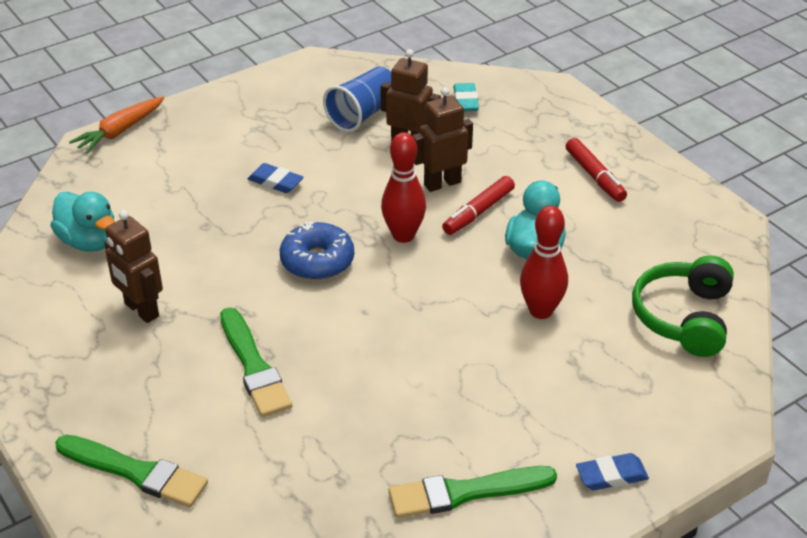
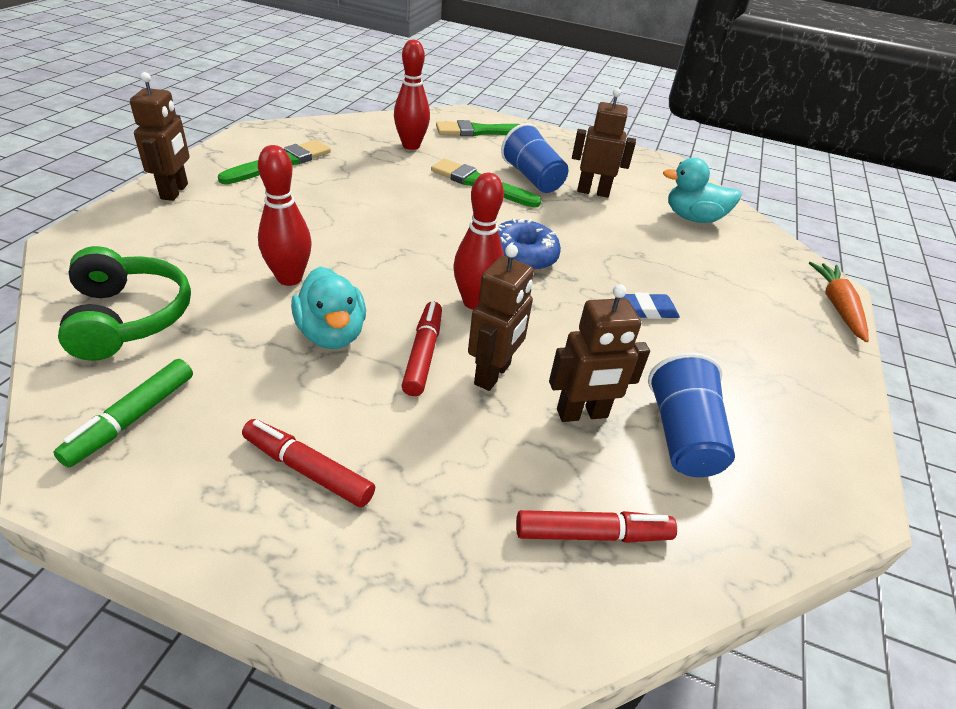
camera: 140 degrees right, 0 degrees up
(182, 355) = (532, 178): none -> blue cup
(269, 472) = (411, 146): none -> red bowling pin
(465, 101) = (592, 534): turquoise eraser -> red marker
(611, 476) = (175, 191): blue eraser -> brown robot
(690, 239) = (132, 419): none -> green marker

